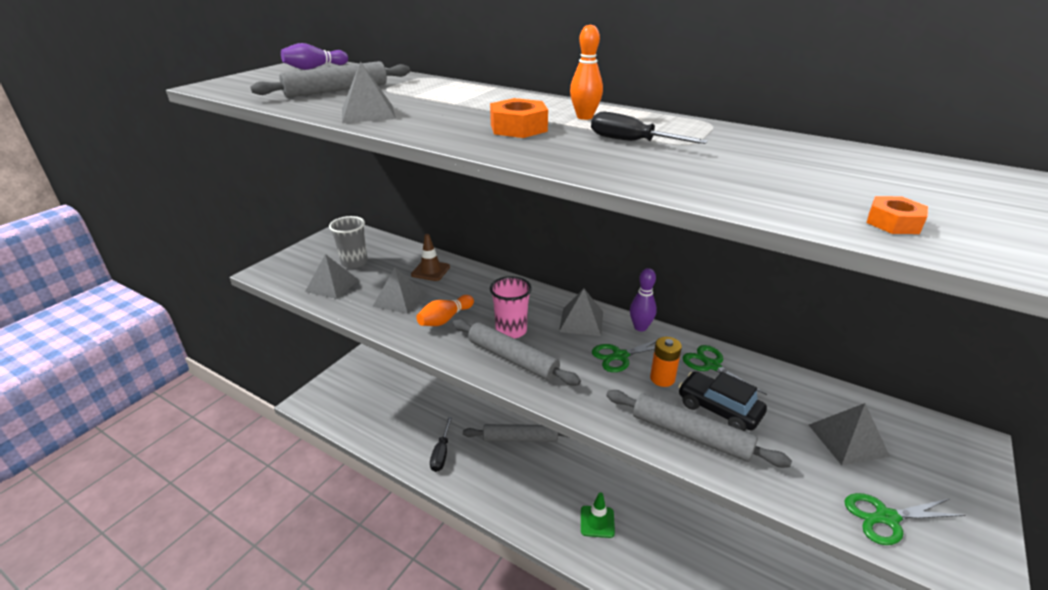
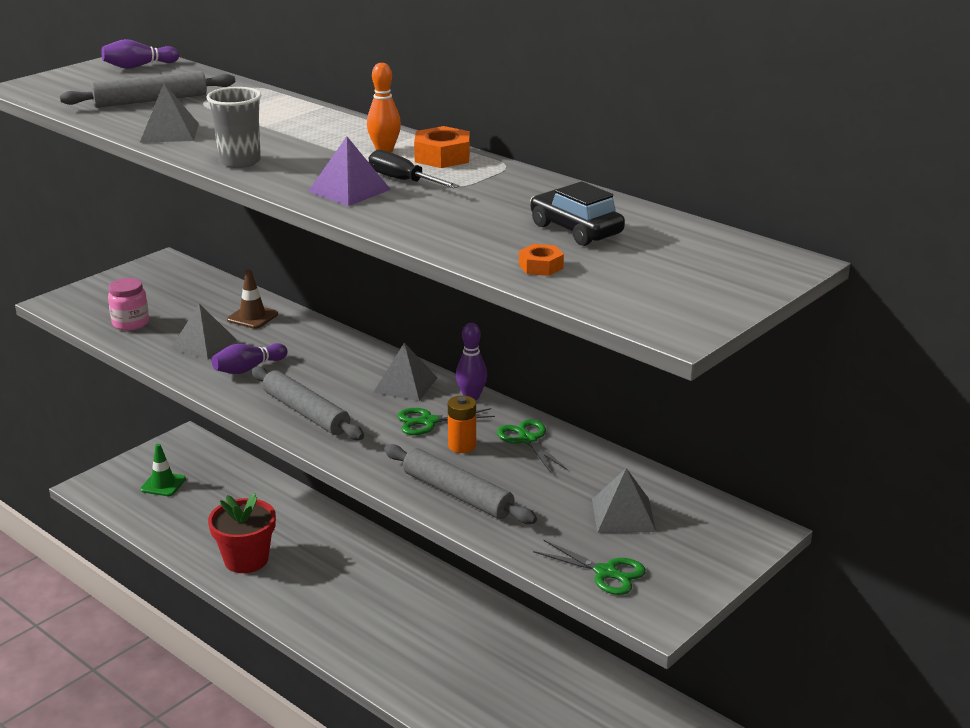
camera: 10 degrees right, 5 degrees down
(332, 285) = (130, 323): grey pyramid -> pink jar
(354, 262) = (164, 300): grey cup -> grey cup (240, 162)
(441, 454) = (246, 559): black screwdriver -> red flower pot
(445, 319) = (248, 369): orange bowling pin -> purple bowling pin
(511, 330) = (318, 386): pink cup -> none
(518, 128) = (307, 159): orange nut -> orange nut (442, 157)
(520, 438) = (354, 555): grey rolling pin -> none
(588, 154) = (349, 190): none -> purple pyramid
(597, 522) = (414, 647): green traffic cone -> green traffic cone (163, 484)
(718, 409) = (504, 477): black car -> black car (576, 230)
(886, 518) = (605, 572): green scissors -> green scissors turned 150 degrees counterclockwise

